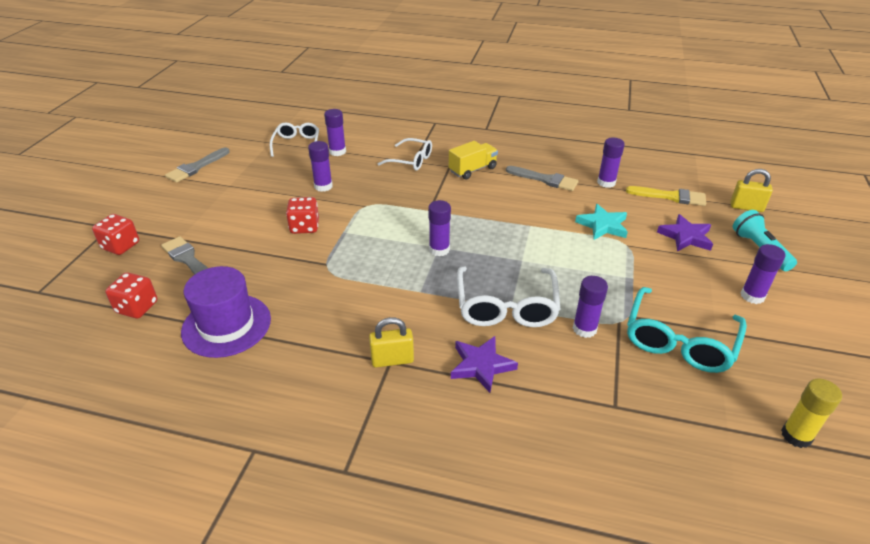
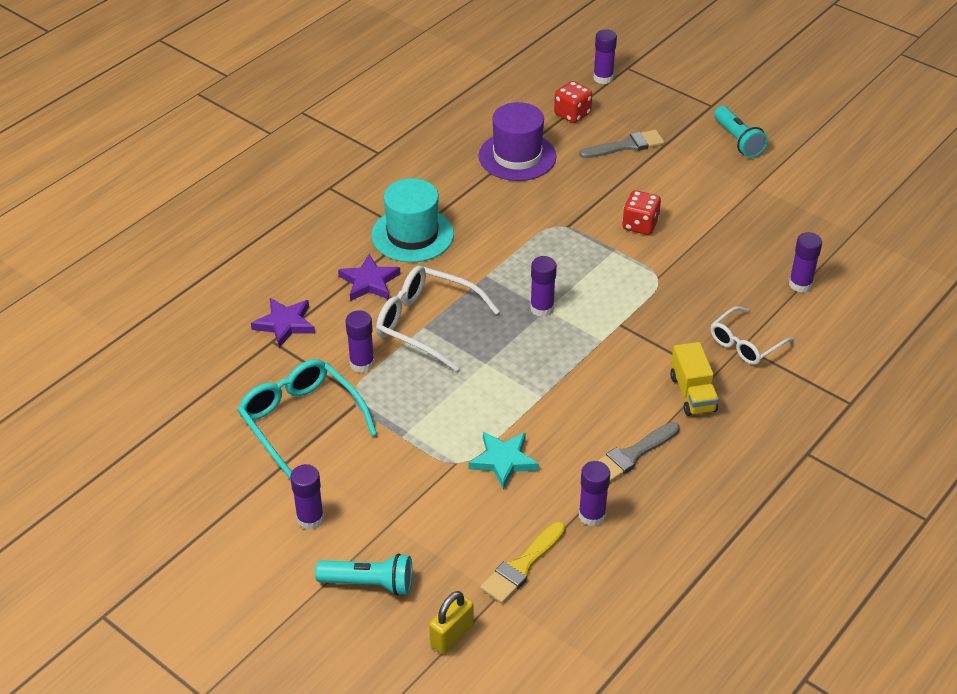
camera: 115 degrees right, 5 degrees up
(121, 246) = (673, 110): red dice -> none
(165, 204) = (738, 140): none -> turquoise flashlight
(196, 167) = (811, 168): grey brush -> none
(296, 144) = (837, 254): white glasses -> none
(323, 186) = (717, 254): purple glue stick -> purple glue stick (603, 78)
(392, 360) = (412, 235): yellow padlock -> turquoise hat
(685, 237) = (436, 527): purple star -> purple star (285, 324)
(796, 435) = (162, 432): yellow glue stick -> none

